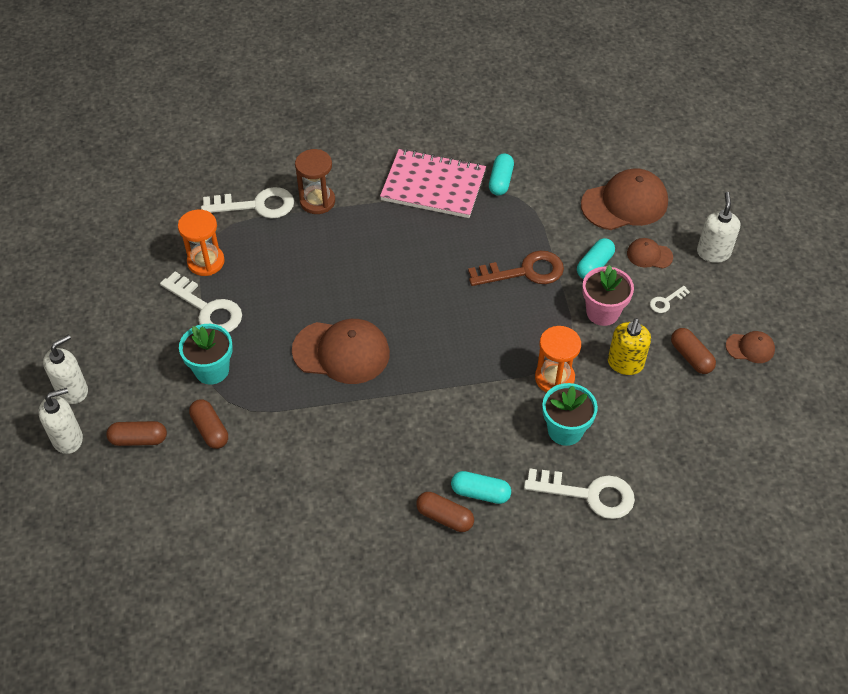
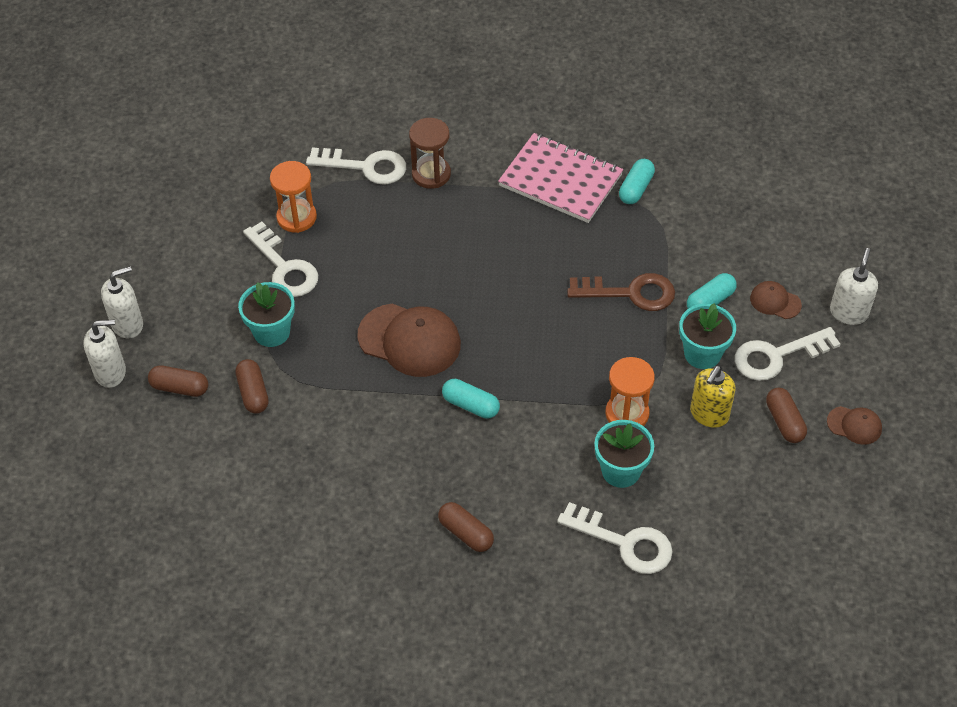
camera: 15 degrees right, 0 degrees up
(480, 493) = (510, 516): turquoise capsule -> turquoise capsule (470, 405)
(602, 312) = (702, 354): pink flower pot -> turquoise flower pot
(624, 203) = (766, 239): brown cap -> none
(666, 301) = (776, 356): white key -> white key, size x2.13

